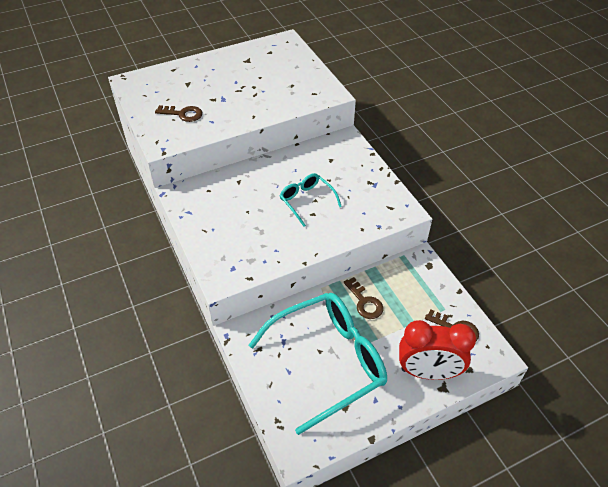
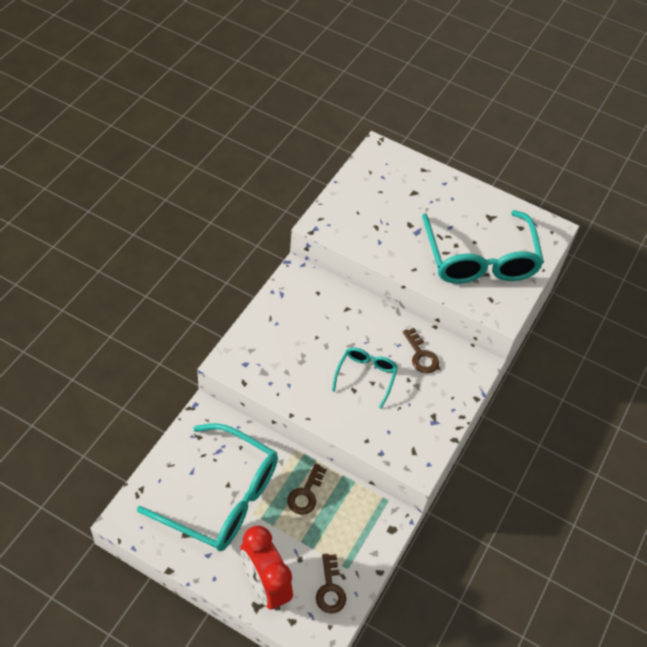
camera: 50 degrees right, 5 degrees up
(183, 114) = (370, 215): brown key -> brown key (421, 355)
(277, 82) = (480, 260): none -> turquoise glasses

